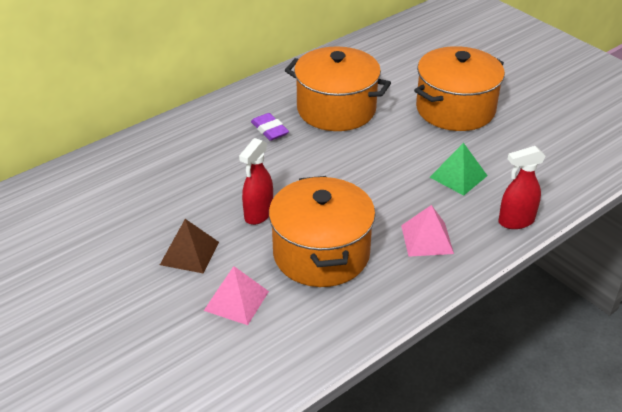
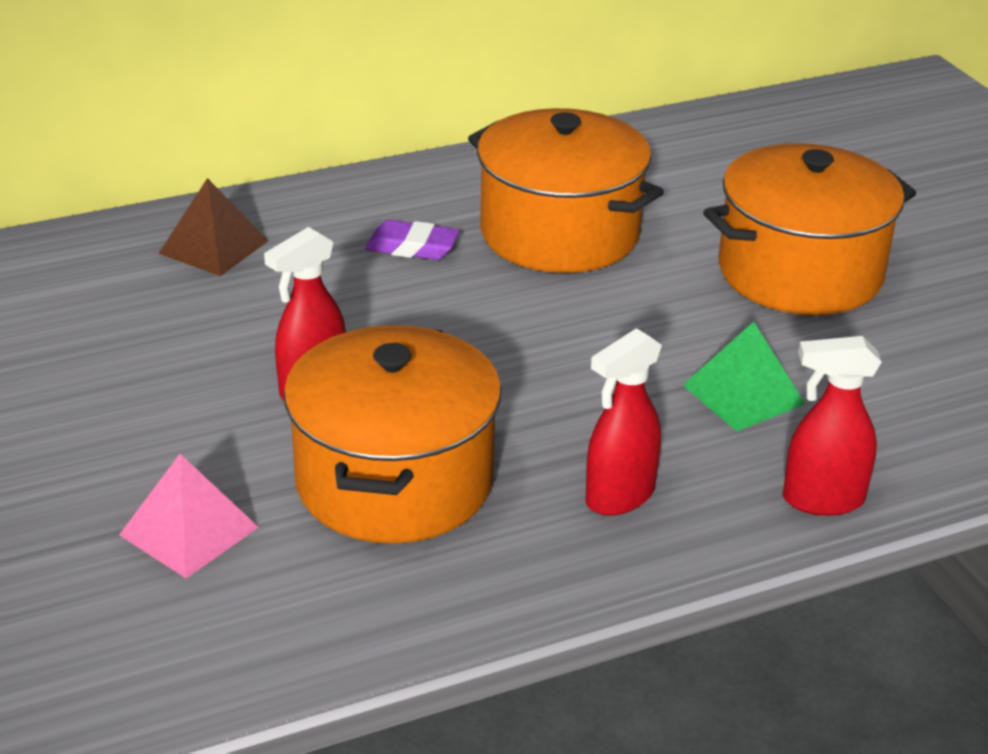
camera: 15 degrees right, 5 degrees down
(189, 253) = (148, 430): brown pyramid -> brown pyramid (213, 247)
(269, 130) = (412, 247): purple eraser -> purple eraser turned 60 degrees counterclockwise
(427, 239) = (619, 496): pink pyramid -> red spray bottle

